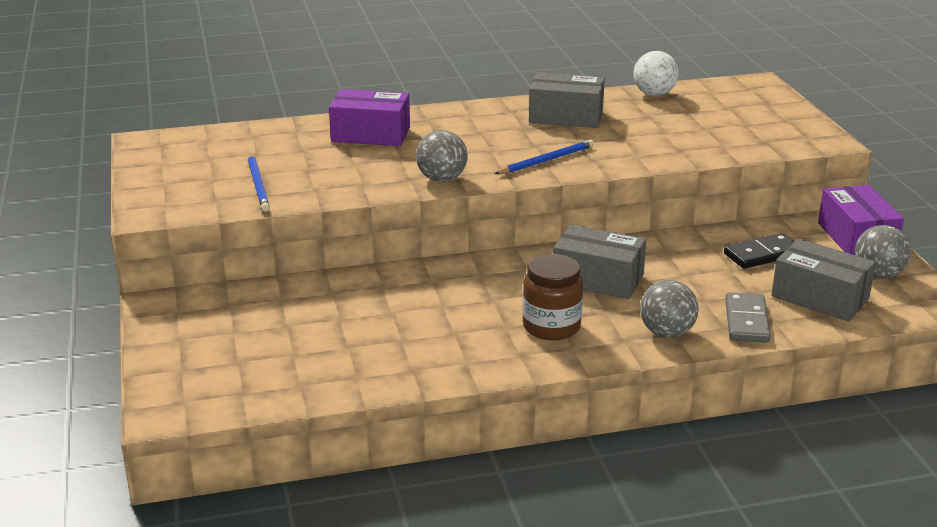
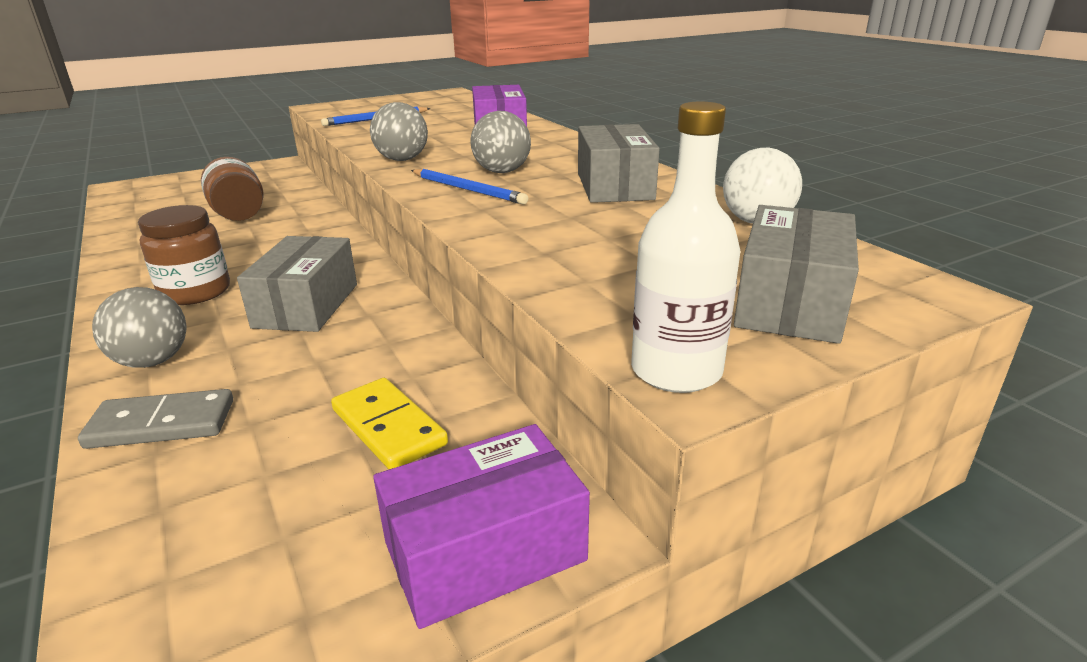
camera: 75 degrees right, 0 degrees up
(352, 319) = (239, 214): none -> brown jar
(762, 254) = (388, 427): black domino -> yellow domino
(819, 142) = (676, 370): none -> white bottle
(820, 297) = (222, 503): grey box -> grey box (790, 302)
(878, 274) = (311, 593): grey ball -> grey ball (502, 171)

